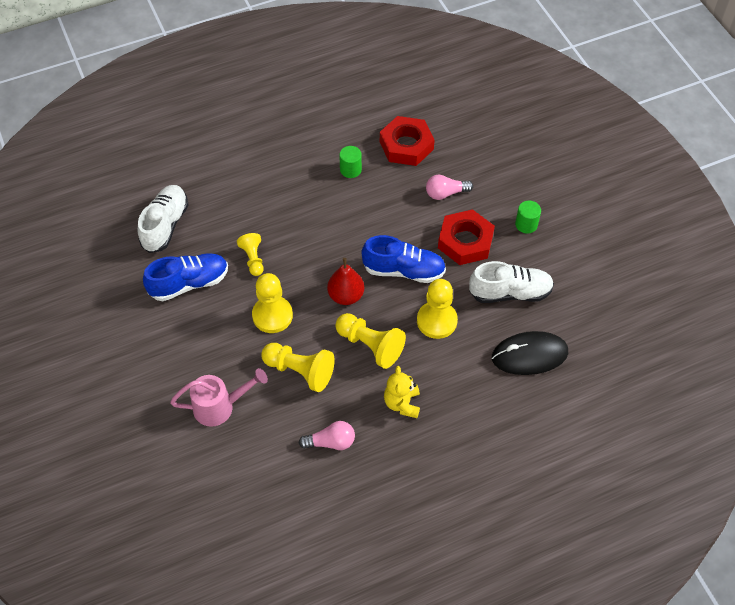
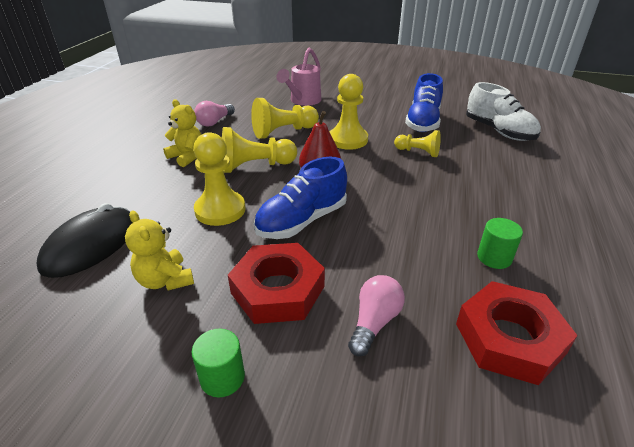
camera: 130 degrees right, 20 degrees down
(510, 293) = (165, 280): white shoe -> yellow teddy bear

